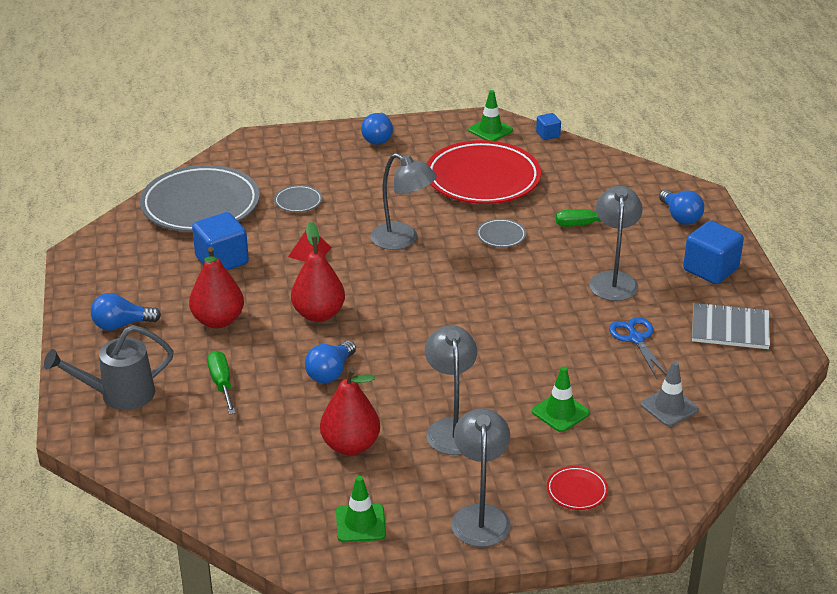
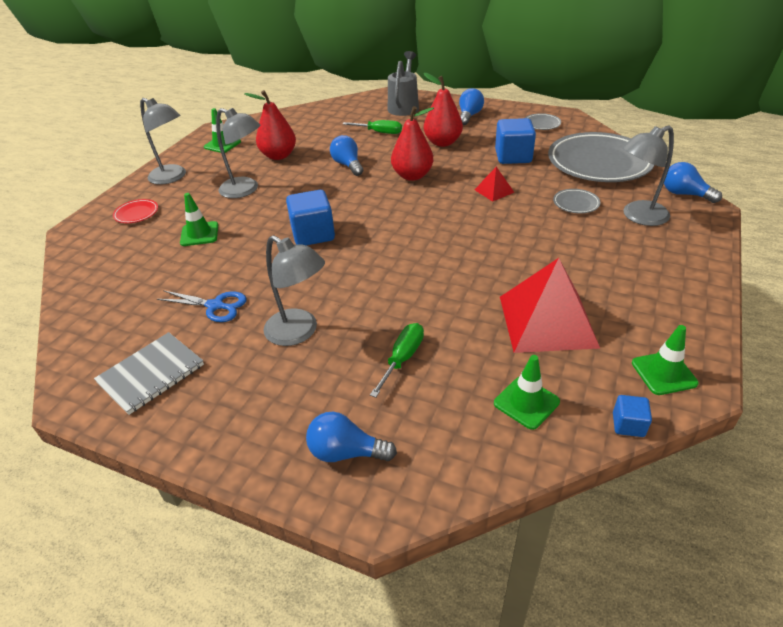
camera: 125 degrees right, 5 degrees up
(378, 138) = (680, 279): blue light bulb -> blue light bulb (684, 194)
(402, 240) = (473, 236): grey lamp -> grey lamp (638, 216)
(483, 179) = (547, 321): red plate -> red pyramid
(501, 236) = (432, 292): grey plate -> grey plate (541, 124)
(569, 169) = (526, 402): none -> green traffic cone
(669, 407) = (133, 285): grey traffic cone -> none
(710, 269) = (236, 416): blue cube -> blue cube (313, 234)

